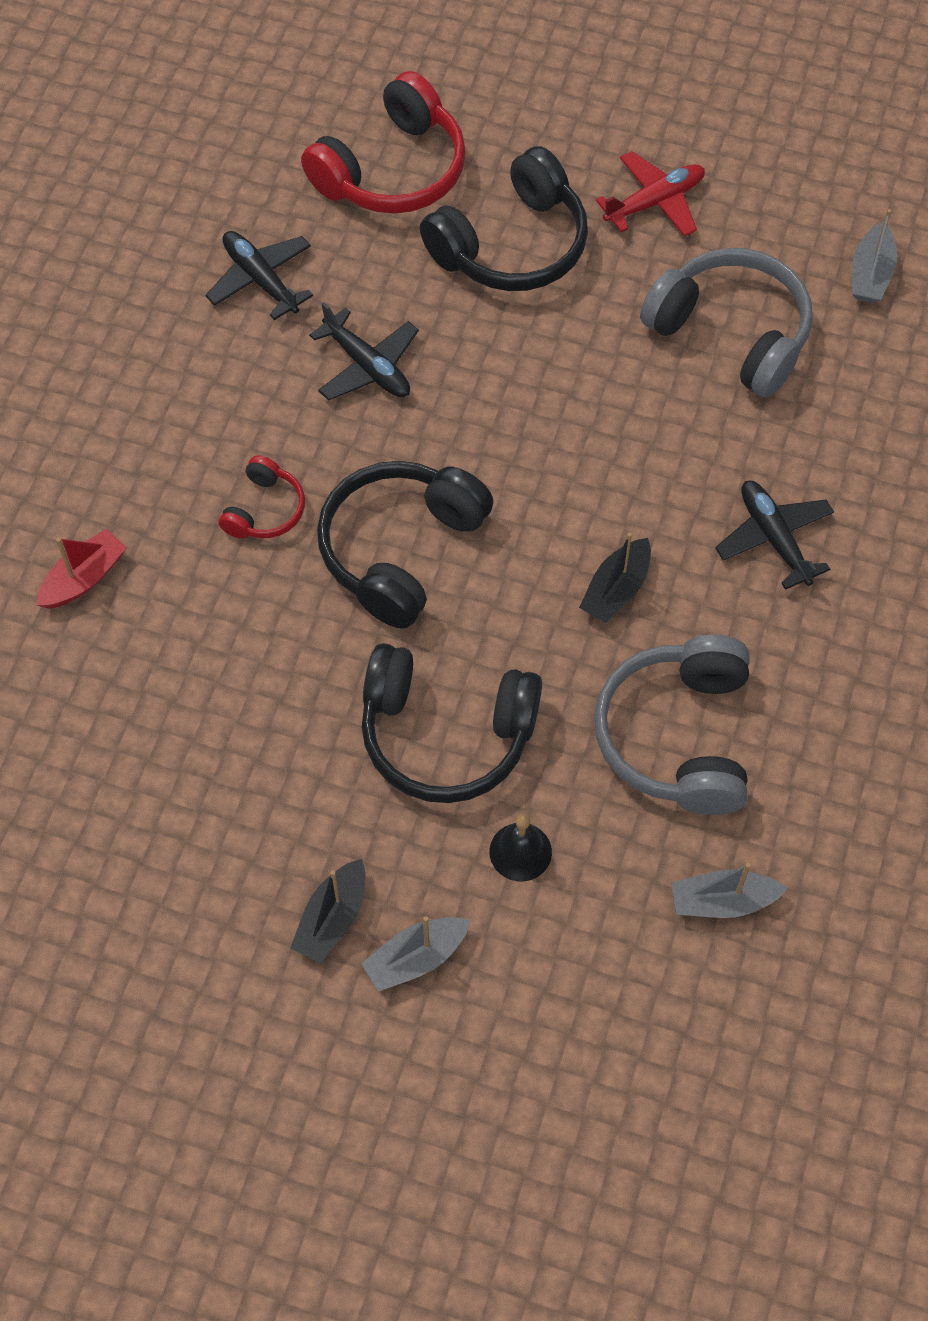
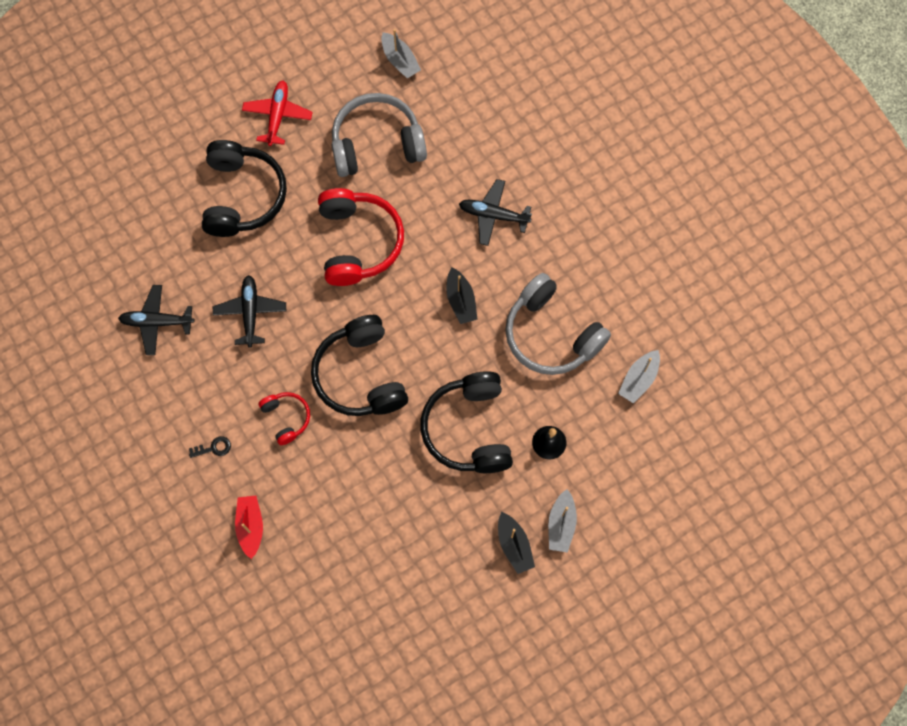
camera: 50 degrees left, 10 degrees up
(152, 460) = (214, 448): none -> black key
(368, 366) = (250, 312): black plane -> black plane turned 90 degrees counterclockwise
(392, 170) = (150, 214): red headphones -> red headphones (358, 242)
(446, 735) = (468, 429): black headphones -> black headphones turned 120 degrees clockwise

